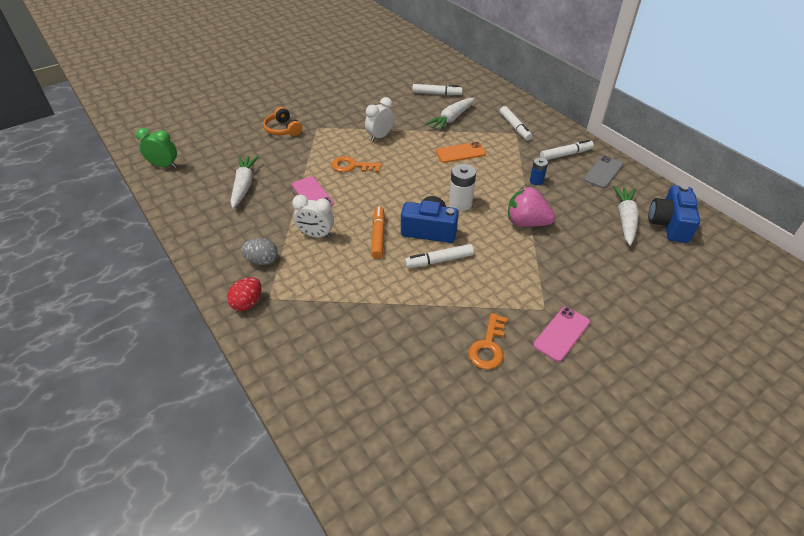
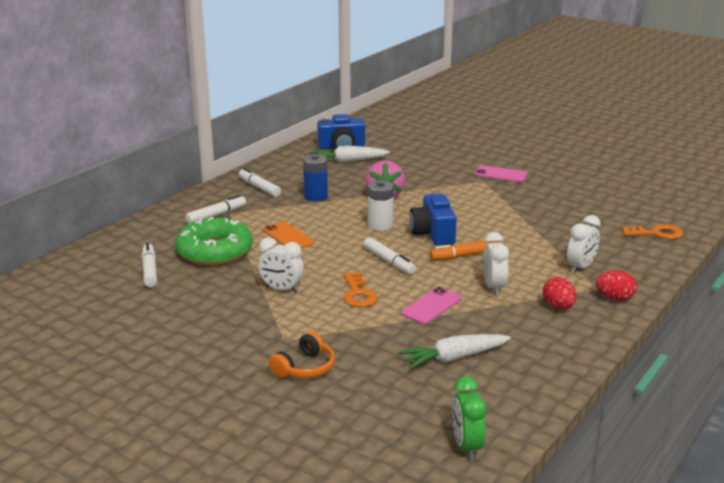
camera: 110 degrees left, 20 degrees down
(262, 260) = (558, 307): grey egg -> red egg
(312, 305) = (581, 267): none -> white clock
(439, 260) = (469, 224): white marker -> white marker (389, 261)
(451, 119) = (214, 251): white carrot -> green donut
(488, 346) = (540, 195): orange key -> orange key (657, 233)
(536, 181) = (316, 196): blue battery -> blue battery, size x1.63
(603, 172) = (280, 171): grey phone -> none

